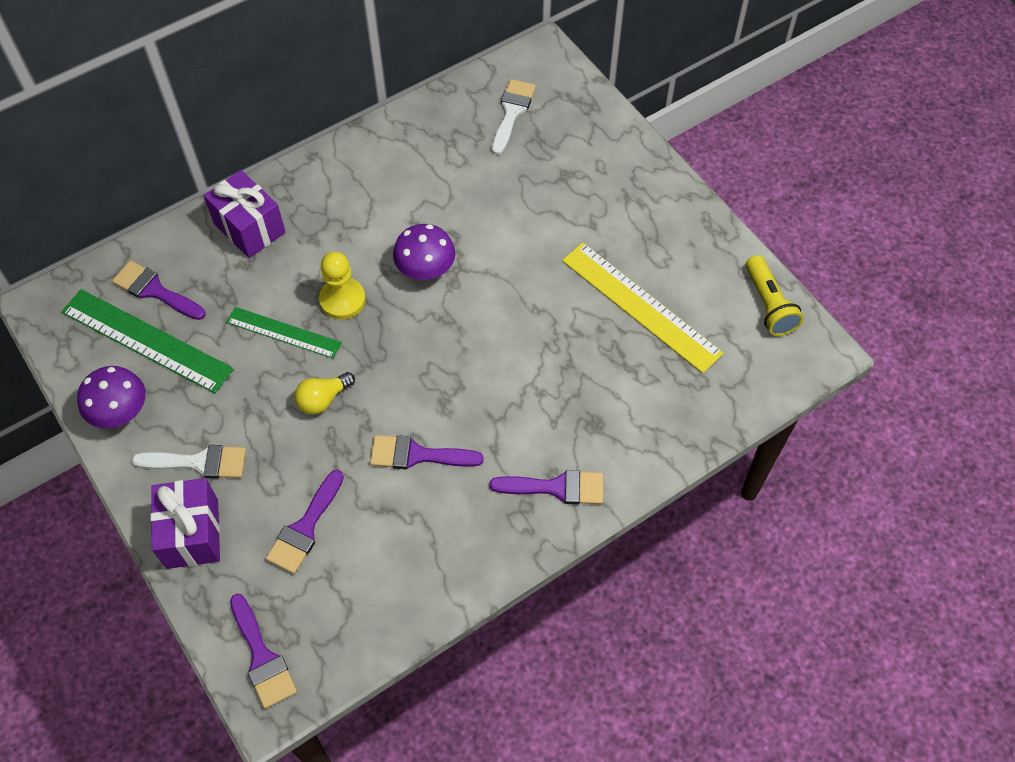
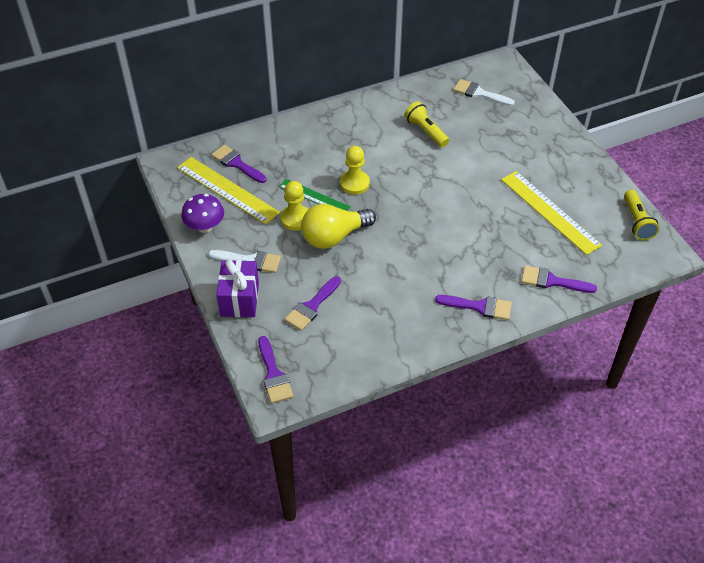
camera: 10 degrees right, 10 degrees down
(146, 340) = (227, 190): green ruler -> yellow ruler
(249, 228) = (301, 137): purple gift -> none
(260, 376) = (295, 218): none -> yellow pawn
(323, 399) = (334, 237): yellow light bulb -> yellow light bulb, size x1.87
(417, 455) = (390, 276): purple brush -> purple brush (552, 281)
(425, 269) = (411, 173): purple mushroom -> none
(439, 191) = (426, 131): none -> yellow flashlight
(512, 112) = (479, 93): white brush -> white brush turned 90 degrees counterclockwise

